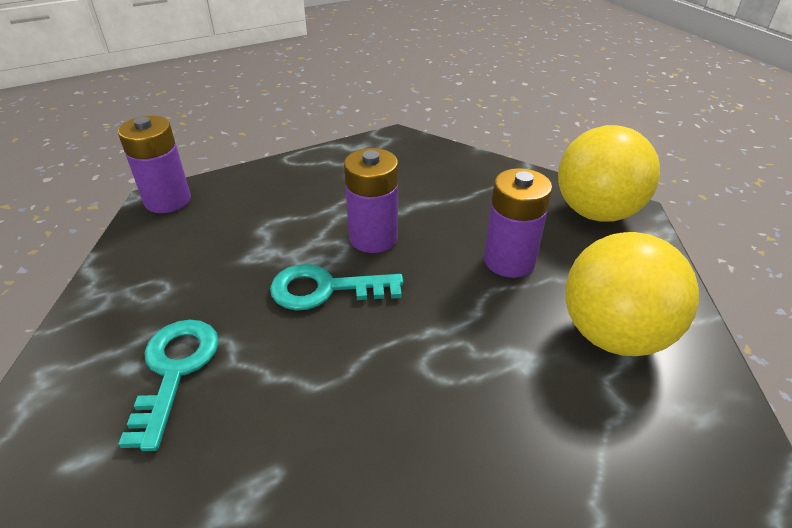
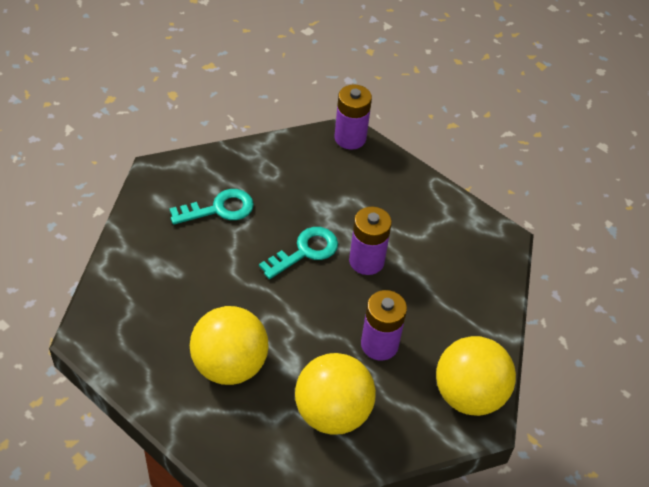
camera: 65 degrees right, 10 degrees up
(324, 289) = (305, 251): turquoise key -> turquoise key turned 75 degrees clockwise
(506, 442) = (229, 365): none -> yellow ball

